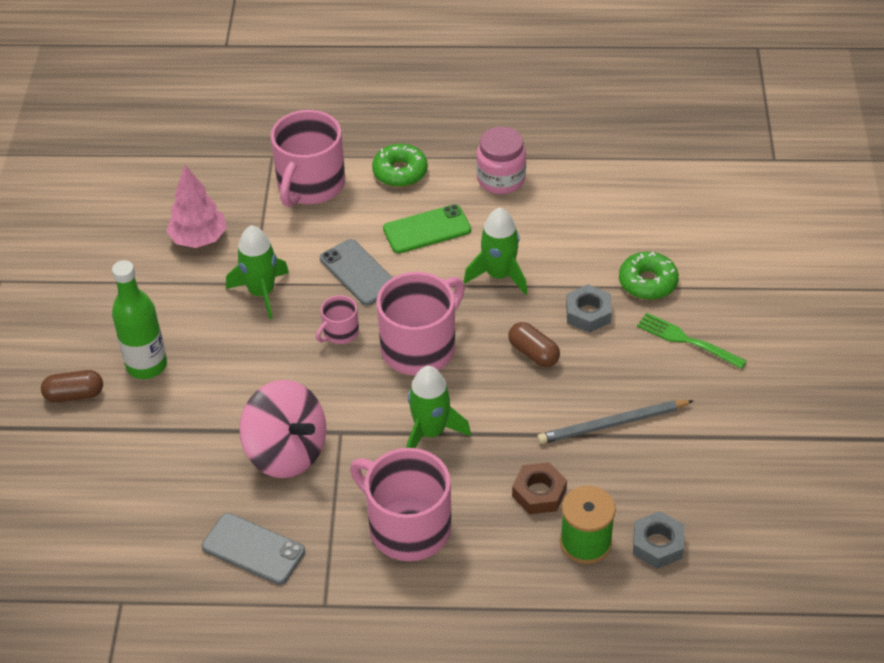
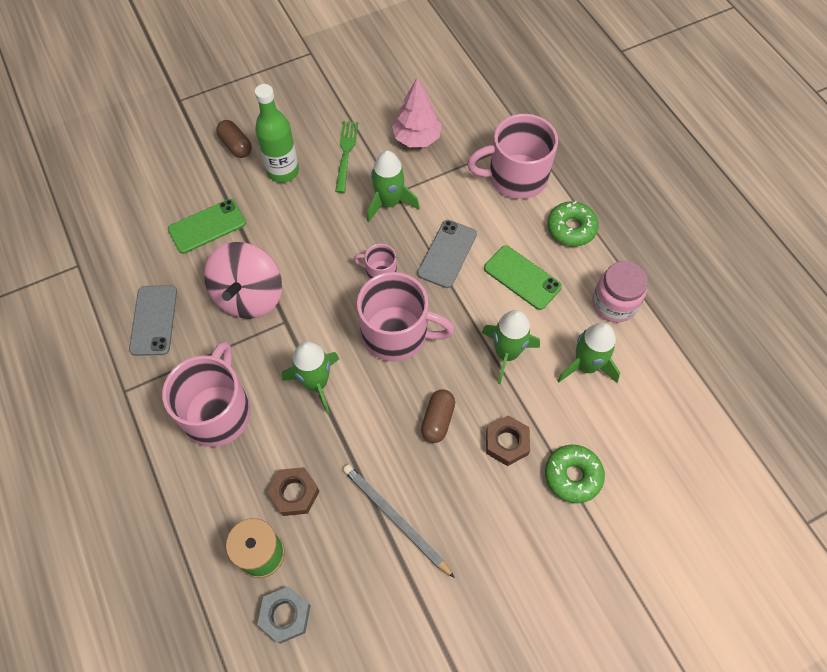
camera: 60 degrees right, 15 degrees up
(166, 459) = (207, 226): none -> green phone
(549, 226) = (586, 365): none -> green rocket
(588, 313) = (507, 443): grey nut -> brown nut
(687, 340) = (524, 541): green fork -> green fork (346, 153)

